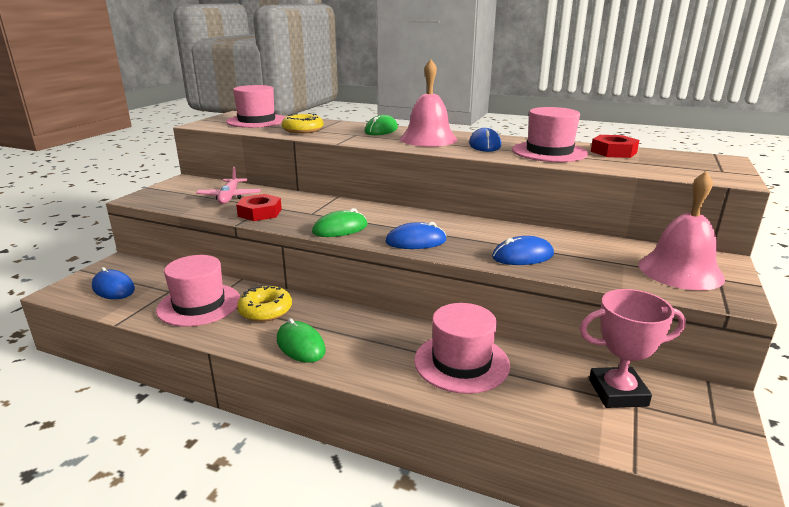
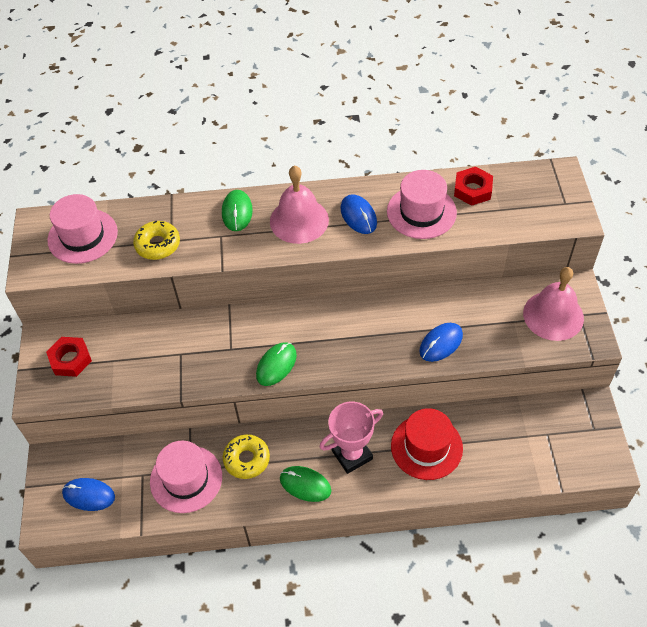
camera: 25 degrees left, 30 degrees up
(229, 197) = (127, 352): pink plane -> none
(260, 213) = (183, 369): red nut -> red nut (70, 359)
(416, 241) = (350, 357): blue mouse -> none
(461, 362) = (426, 447): pink hat -> red hat
(618, 393) = (534, 428): pink trophy -> pink trophy (352, 455)

